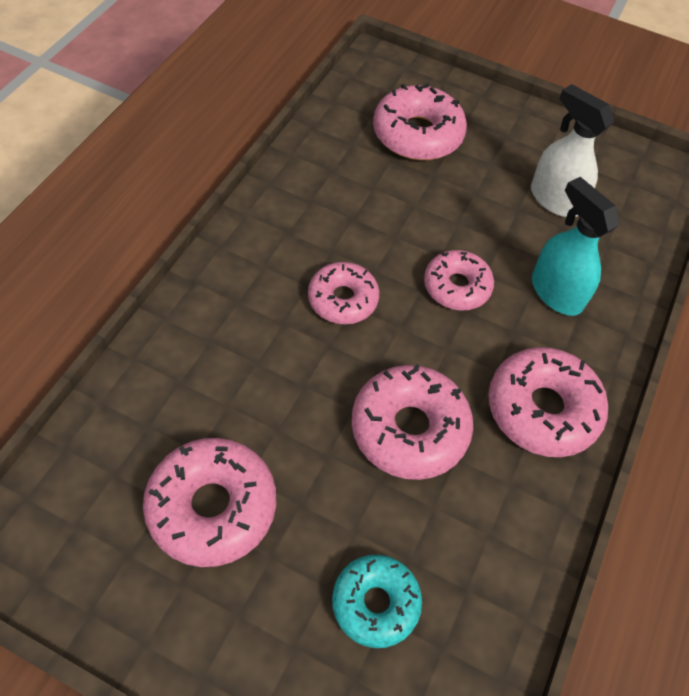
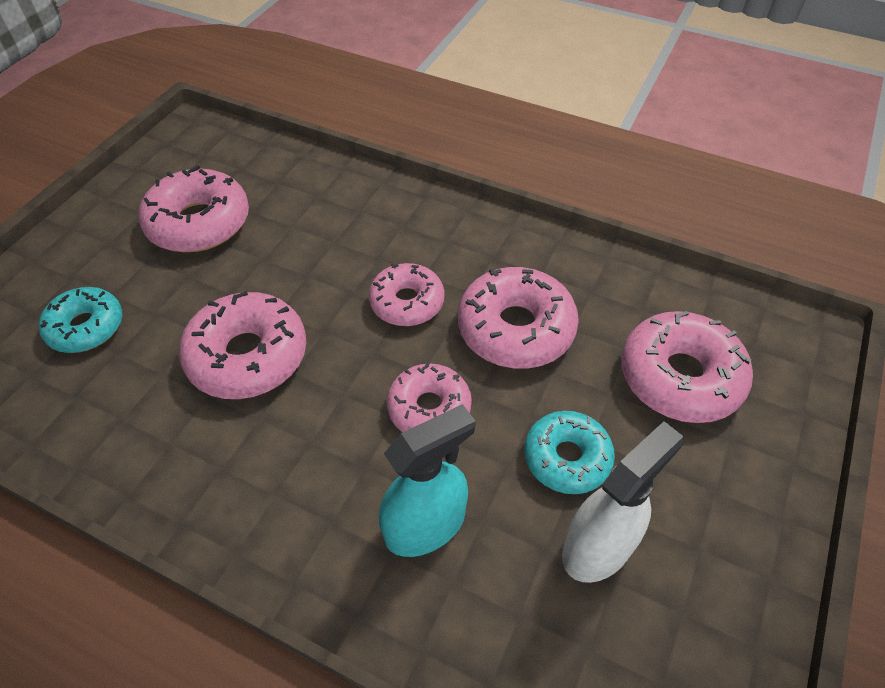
camera: 95 degrees right, 5 degrees down
(492, 207) = (567, 458): none -> turquoise donut
(542, 409) = (253, 486): pink donut -> pink donut (515, 328)

